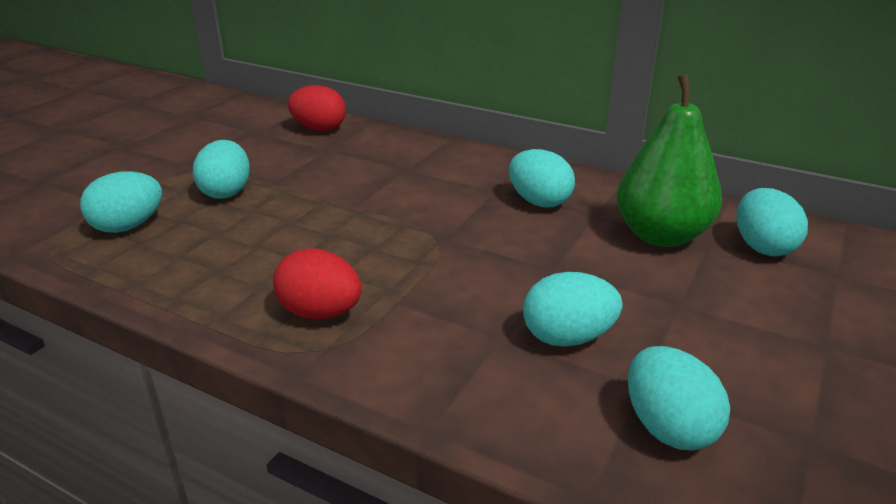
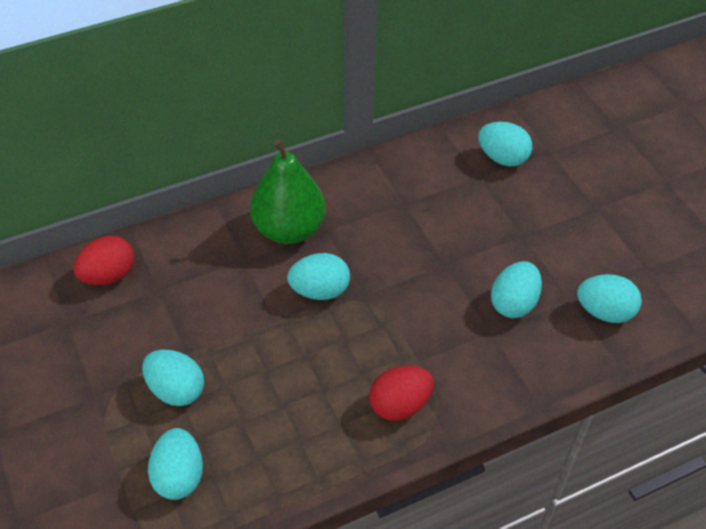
camera: 55 degrees left, 20 degrees up
(539, 202) = (363, 218): turquoise egg -> turquoise egg (319, 290)
(661, 235) = (454, 191): green pear -> green pear (289, 229)

